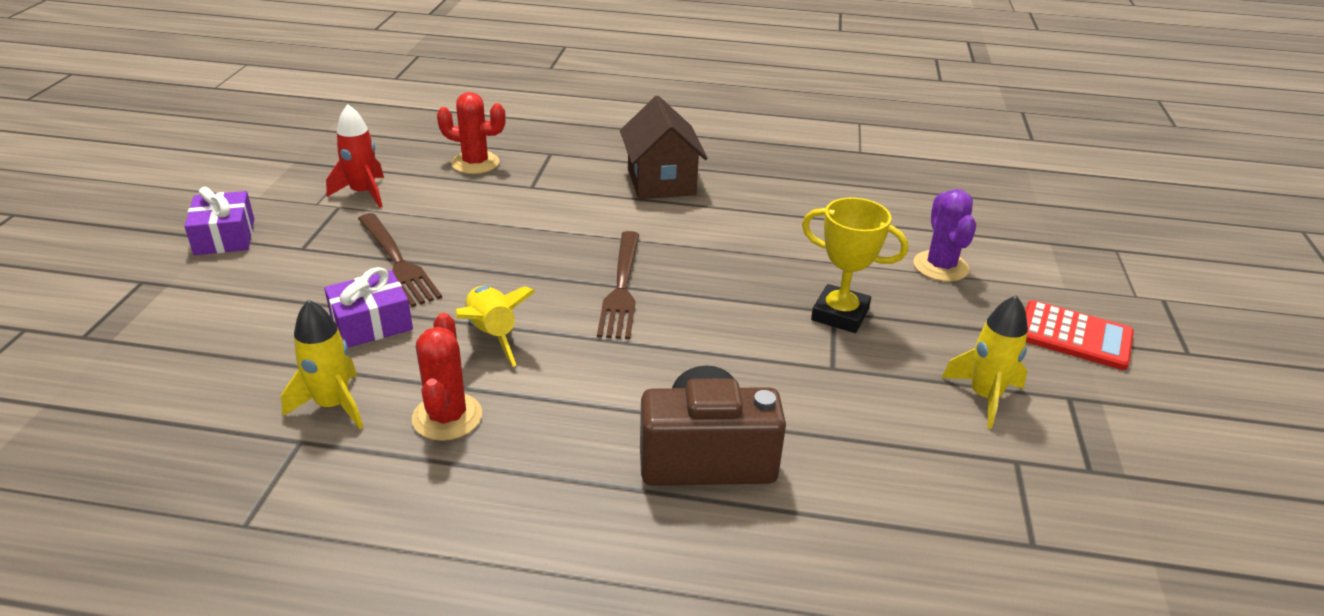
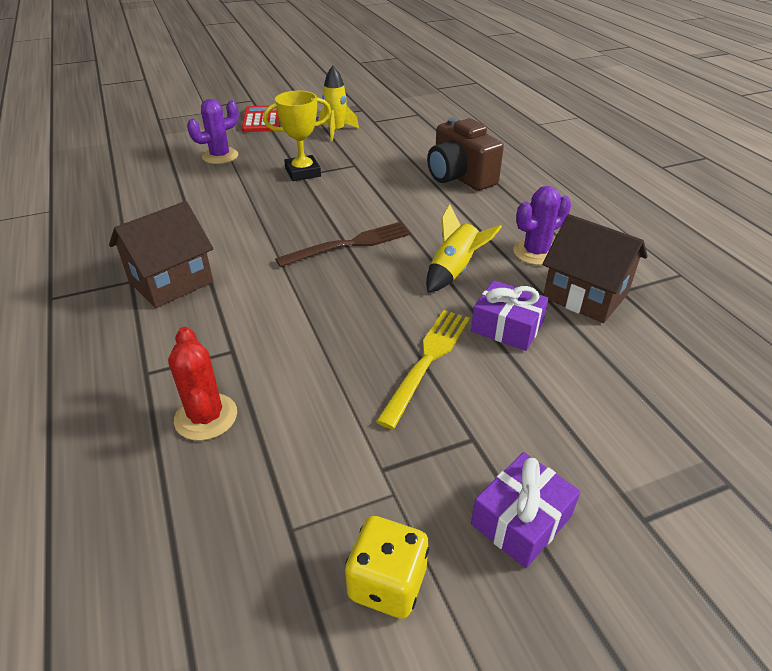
camera: 120 degrees left, 5 degrees up
(272, 182) = (387, 583): none -> yellow dice
(333, 405) = (585, 296): yellow rocket -> brown house
(363, 193) = (339, 467): red rocket -> none
(398, 262) = (427, 360): brown fork -> yellow fork
(447, 417) = (536, 252): red cactus -> purple cactus
(840, 314) = (303, 172): yellow trophy -> yellow trophy turned 75 degrees clockwise

